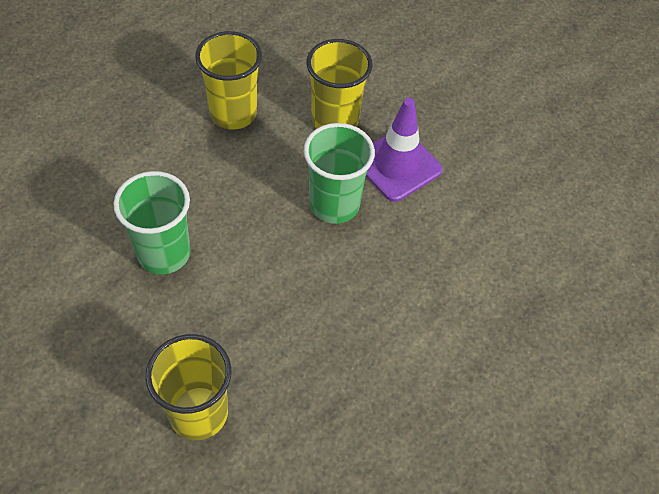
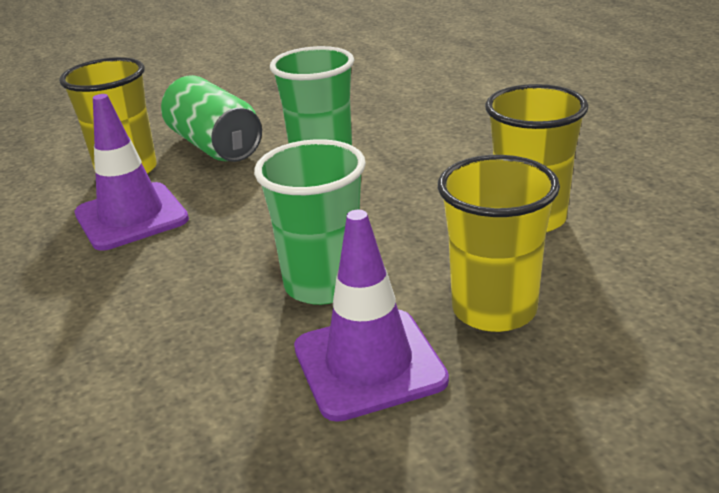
camera: 115 degrees right, 25 degrees down
(137, 354) = (215, 146): none -> green can
(278, 364) = (131, 217): none -> purple traffic cone

